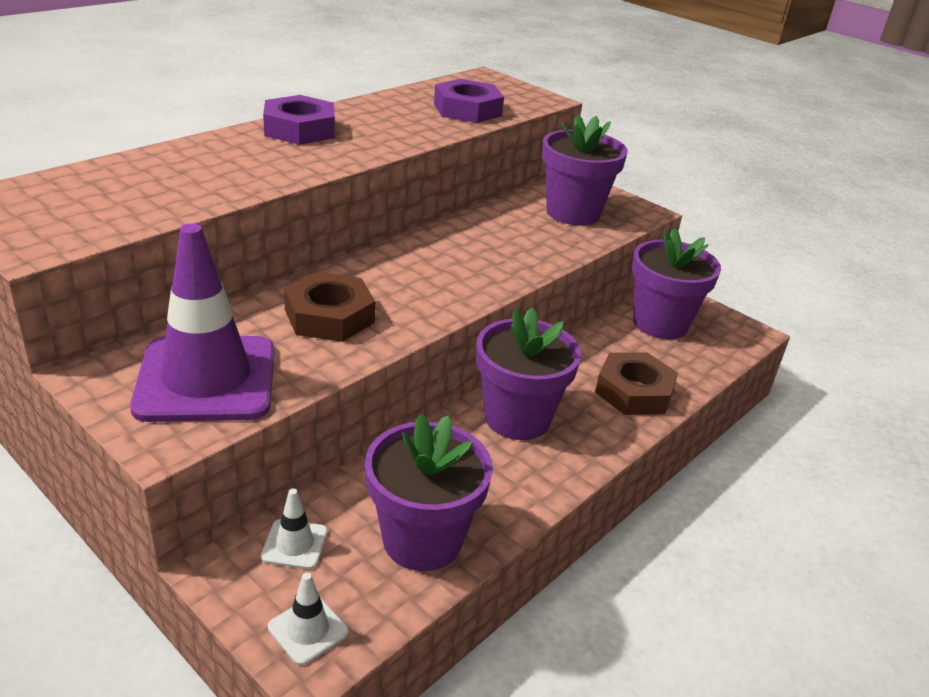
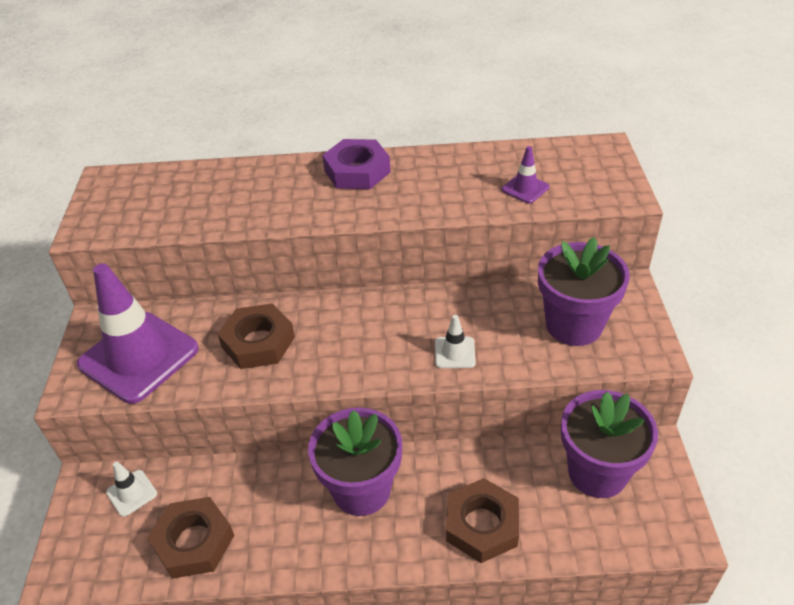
camera: 50 degrees right, 10 degrees up
(308, 630) = (78, 555): white traffic cone -> white traffic cone (454, 352)
(422, 540) = (194, 542): purple flower pot -> brown nut
(467, 110) = (525, 188): purple nut -> purple traffic cone

